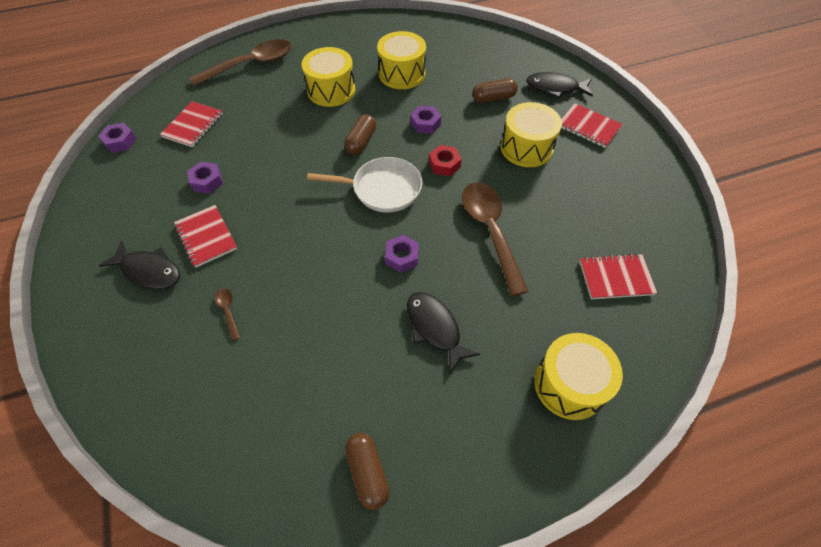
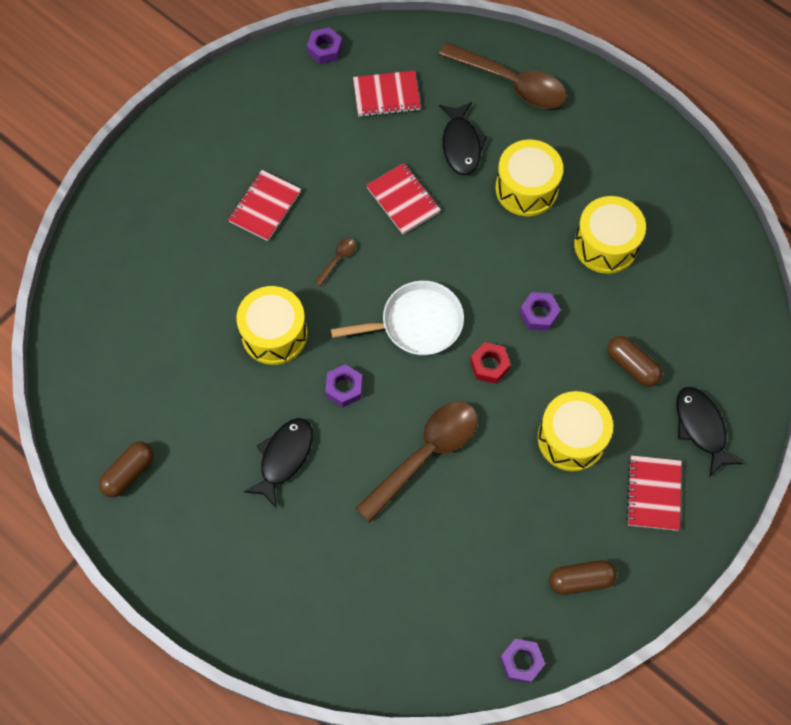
camera: 60 degrees right, 10 degrees up
(149, 271) = (204, 188): black fish -> black fish (461, 145)
(207, 181) = (326, 160): purple nut -> purple nut (521, 662)
(228, 311) = (204, 278): brown spoon -> brown spoon (337, 259)
(361, 142) = (468, 265): brown capsule -> brown capsule (580, 580)
(382, 189) = (417, 323): white pan -> white pan turned 75 degrees counterclockwise
(569, 384) = (292, 600): yellow drum -> yellow drum (274, 334)
(615, 278) = (438, 601): red notebook -> red notebook (403, 200)

